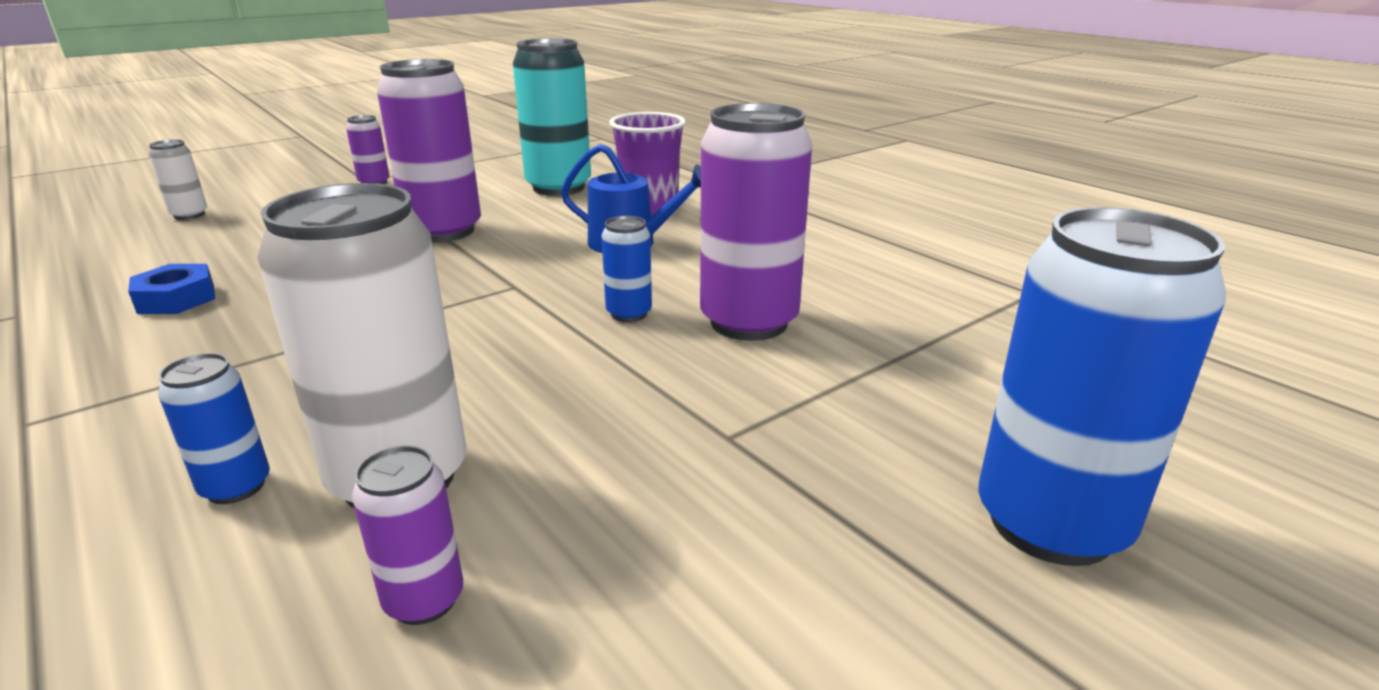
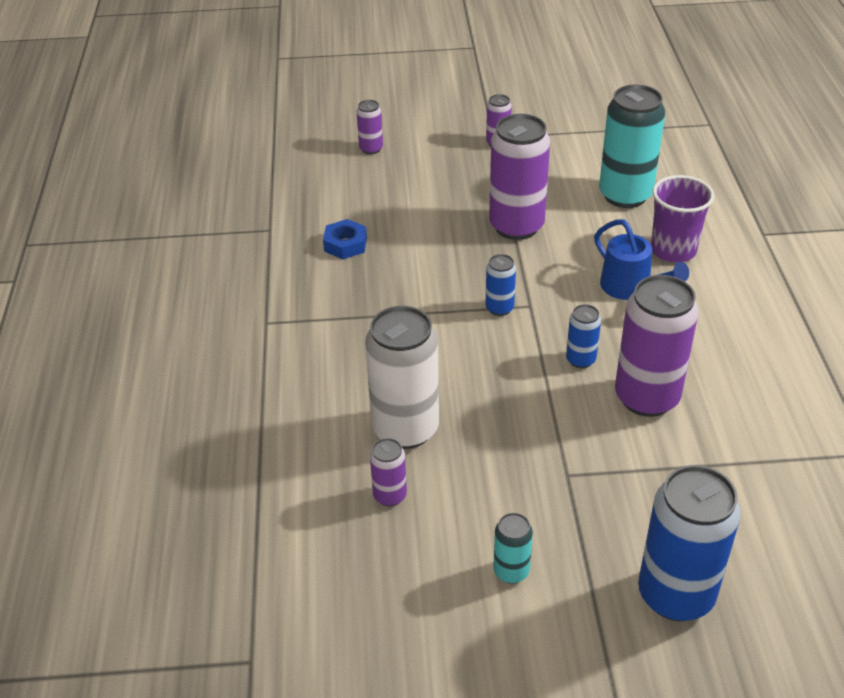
camera: 35 degrees right, 15 degrees up
(189, 215) = (371, 149): white can -> purple can
(236, 487) = (340, 403): blue can -> blue can (499, 308)
(772, 622) = (511, 571): none -> turquoise can

